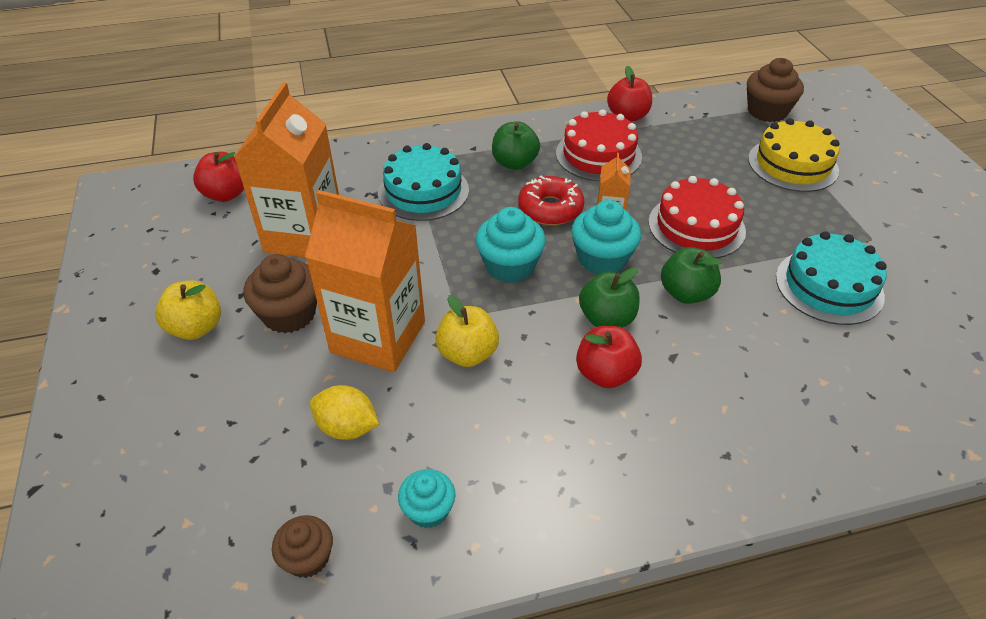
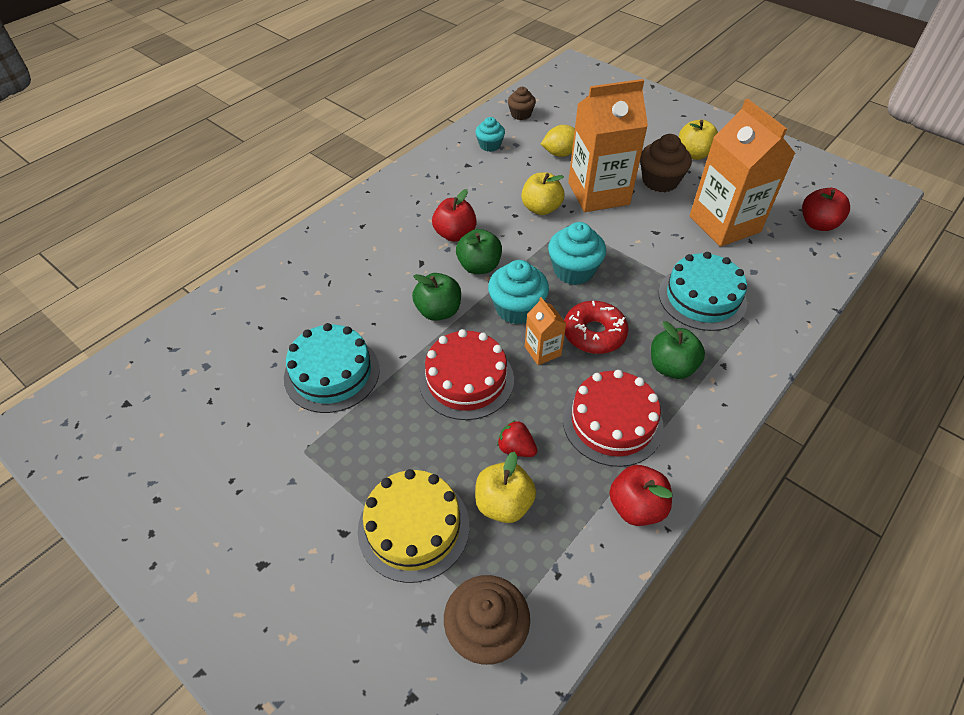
camera: 145 degrees right, 5 degrees up
(686, 171) = (516, 448): none -> red strawberry
(718, 150) = (503, 504): none -> yellow apple

